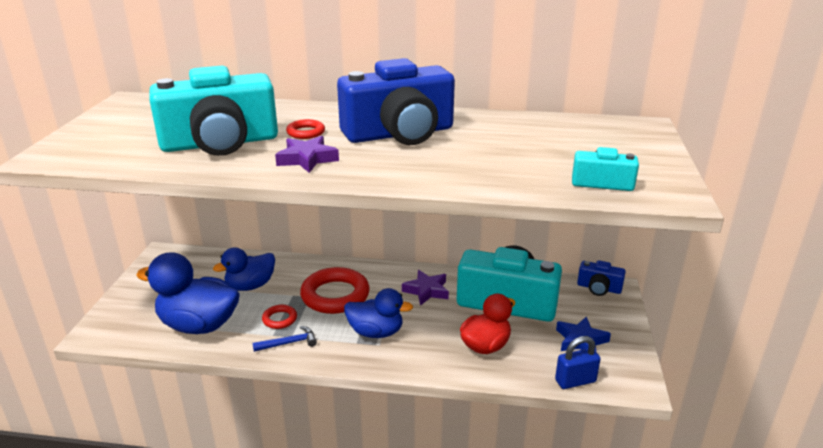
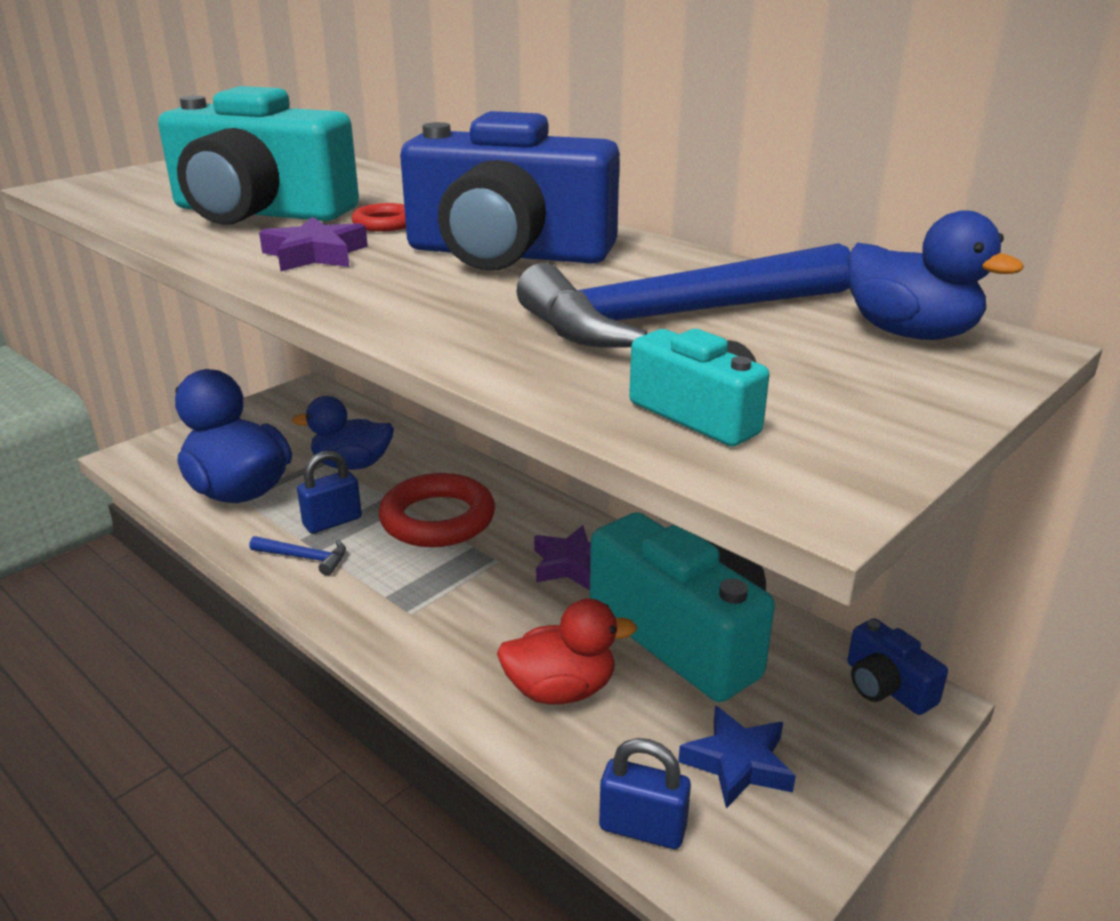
camera: 35 degrees right, 0 degrees up
(279, 319) = (332, 522): red ring -> blue padlock
(376, 332) = (427, 593): blue duck -> blue duck (910, 333)
(524, 145) = (677, 317): none -> blue hammer

